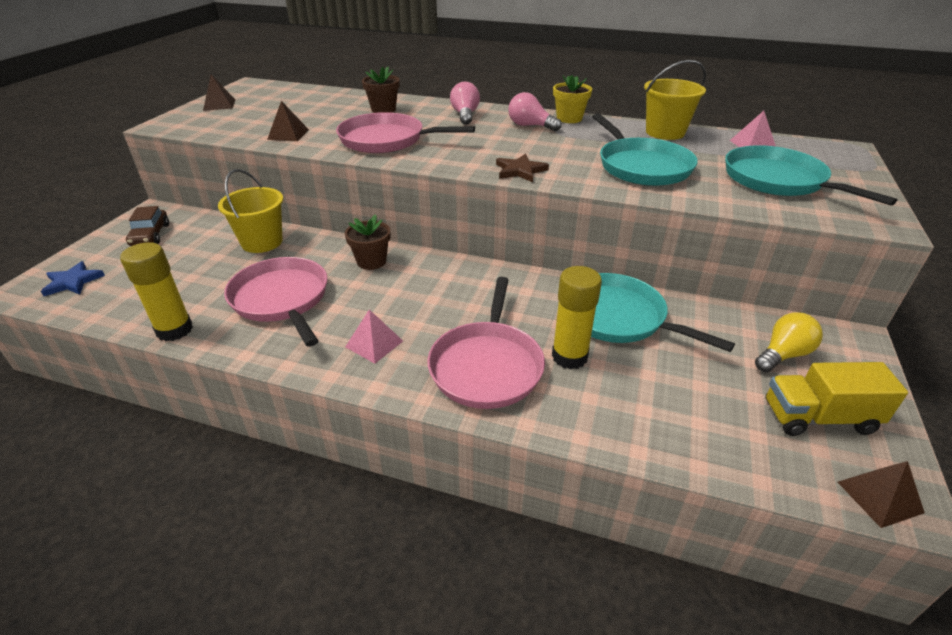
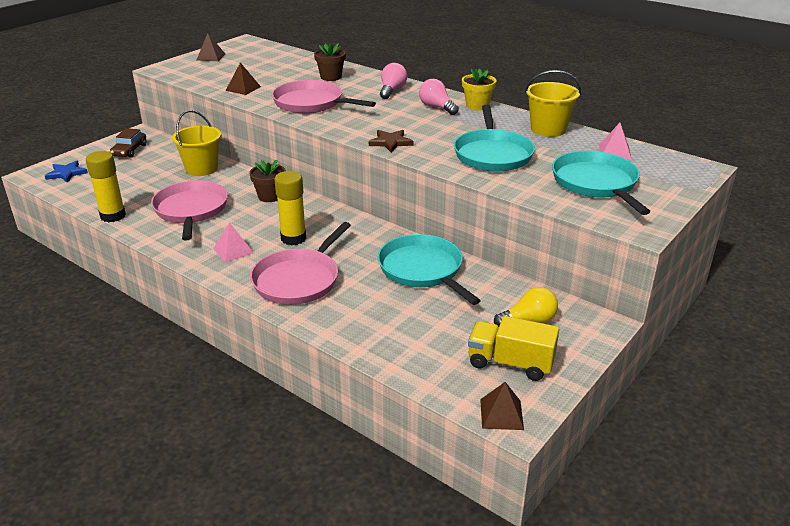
camera: 20 degrees right, 5 degrees down
(569, 356) = (362, 287): yellow glue stick -> yellow glue stick (293, 238)

